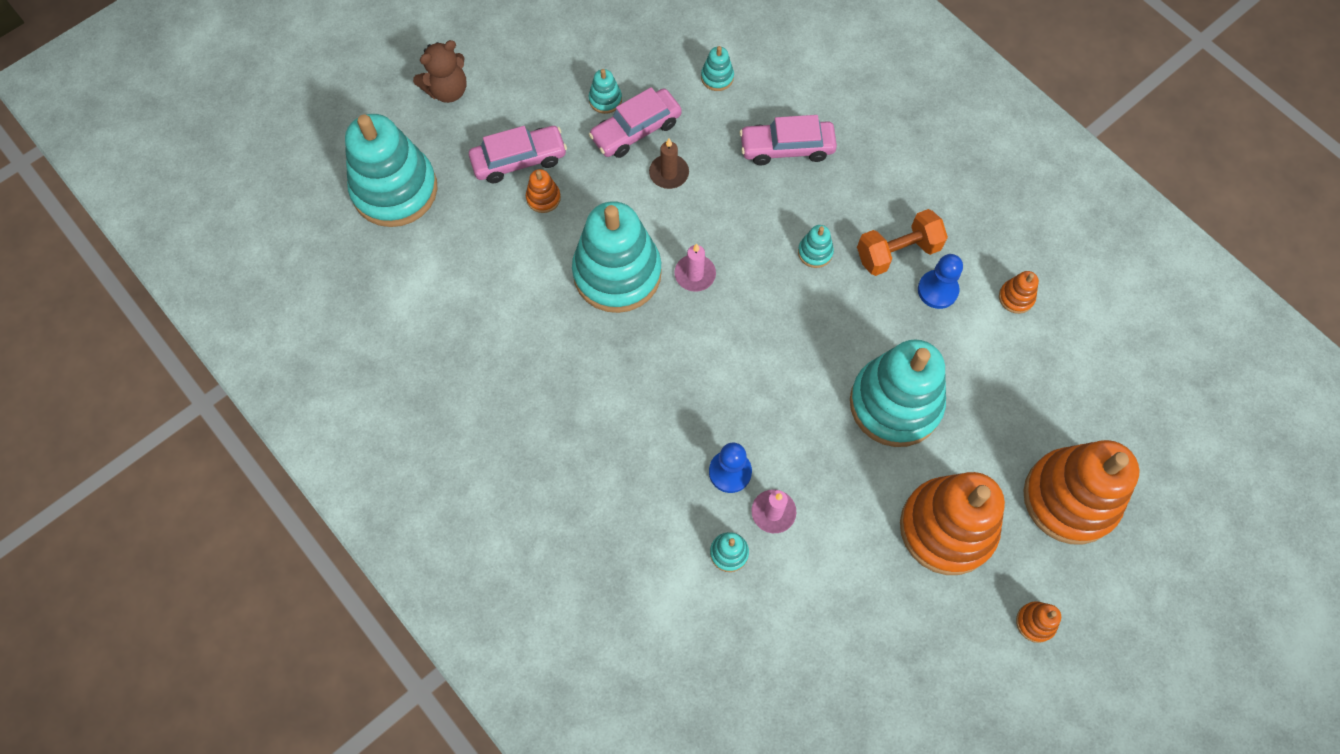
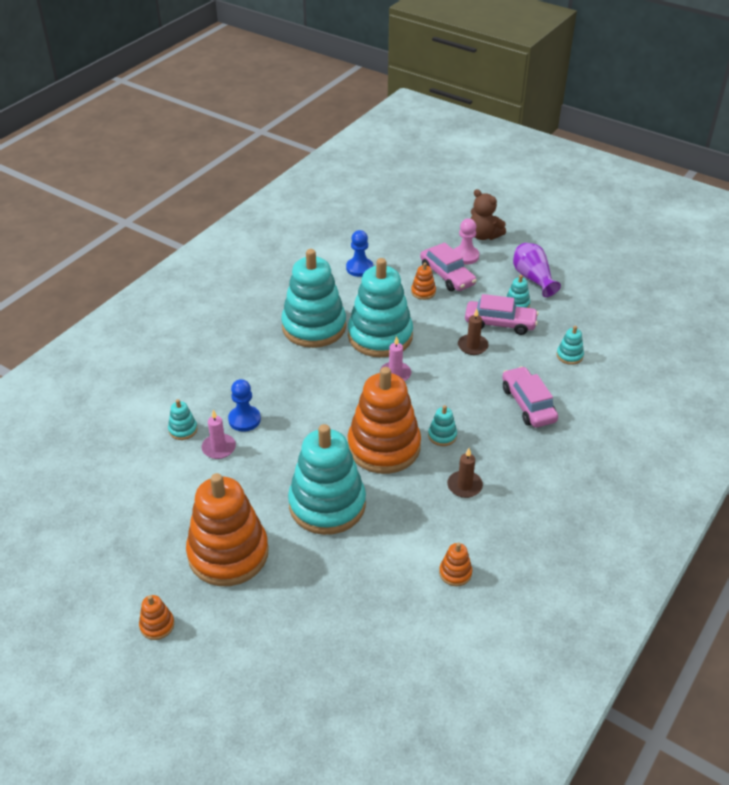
camera: 75 degrees right, 25 degrees down
(395, 190) = (399, 231): turquoise stacking toy -> turquoise stacking toy (314, 327)
(484, 126) = (465, 256): none -> pink pawn
(560, 65) = (533, 278): none -> purple vase
(636, 130) = (500, 323): pink car -> pink car turned 150 degrees clockwise
(897, 252) = (464, 486): orange dumbbell -> brown candle
(937, 290) = (440, 517): blue pawn -> blue pawn (359, 268)
(1070, 498) = (274, 637): orange stacking toy -> orange stacking toy (384, 447)

